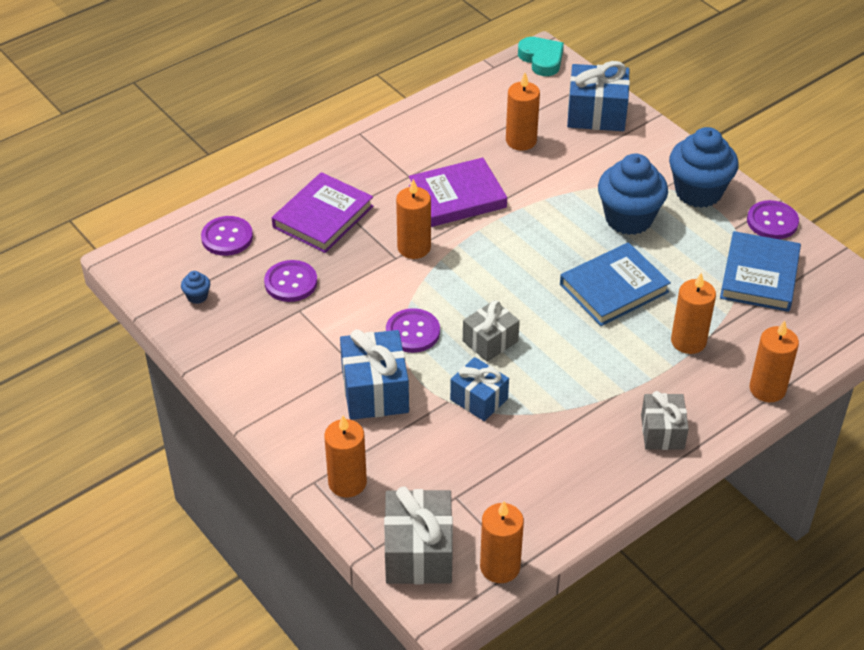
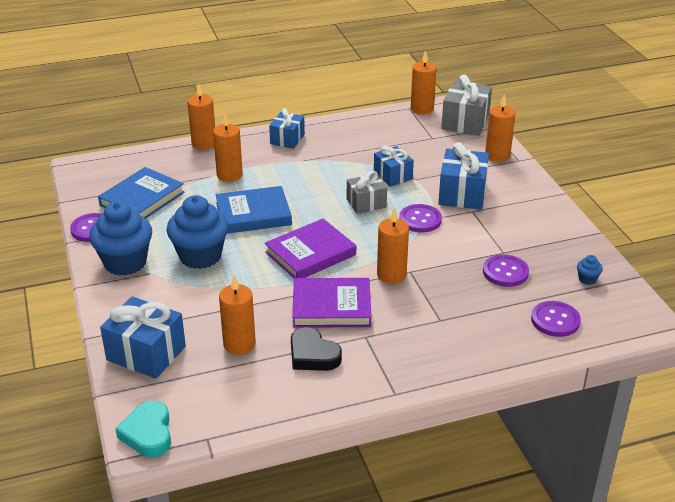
camera: 160 degrees left, 10 degrees down
(323, 217) = (461, 318): purple book -> purple book (310, 253)
(448, 147) = (313, 355): none -> black heart
(662, 432) = (287, 139): grey gift -> blue gift

